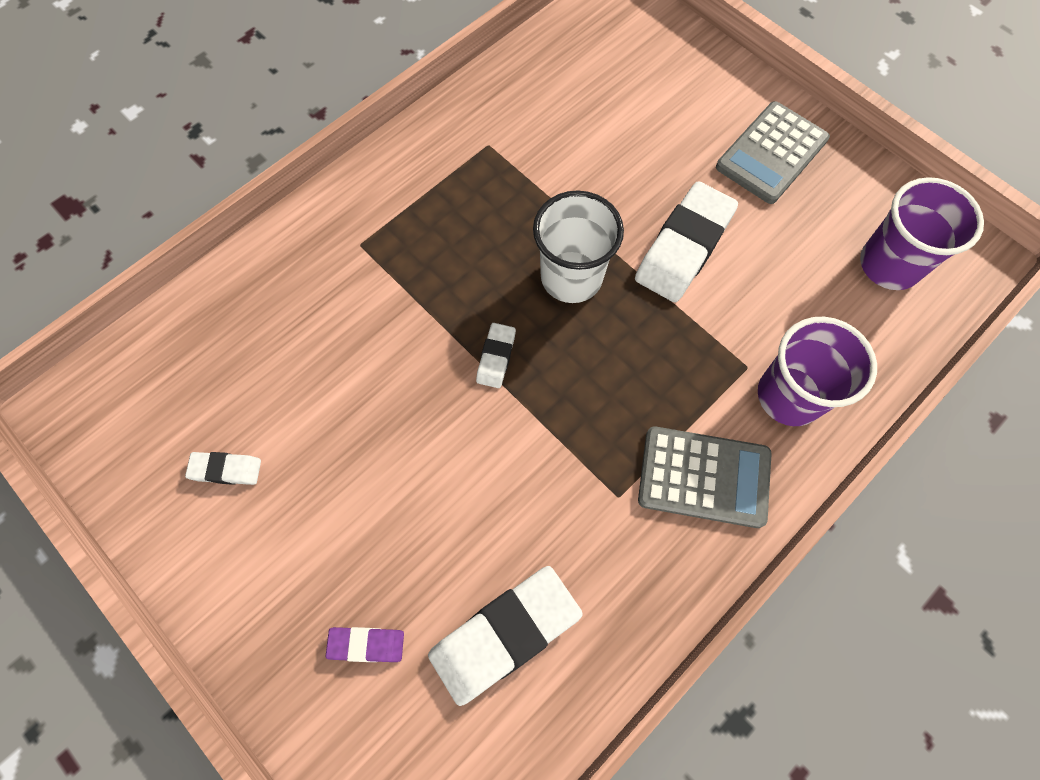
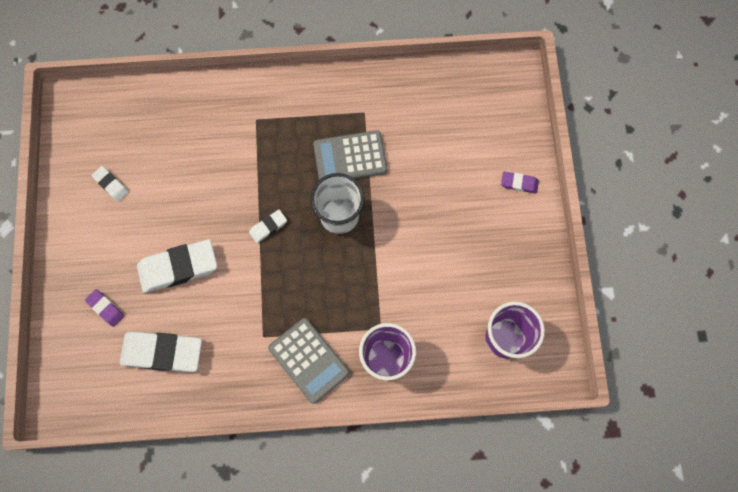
camera: 40 degrees right, 5 degrees up
(684, 247) = (409, 244): white eraser -> white eraser (178, 268)
(733, 96) = (519, 183): none -> purple eraser
(771, 153) = (506, 231): grey calculator -> grey calculator (350, 157)

